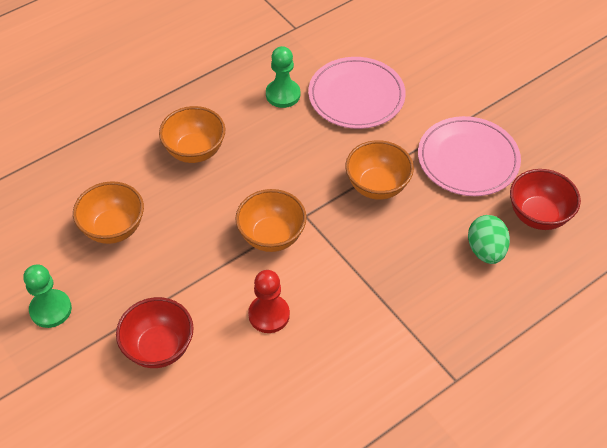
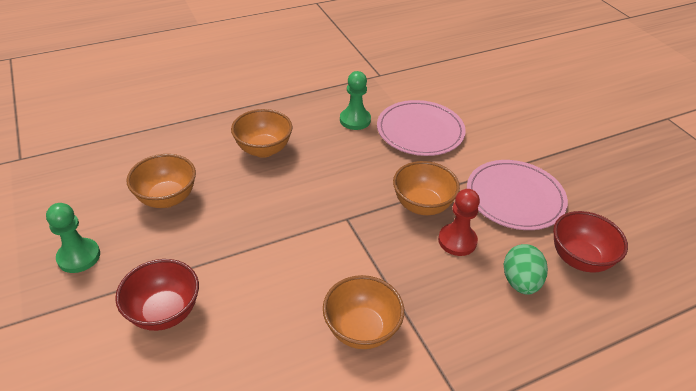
camera: 10 degrees right, 10 degrees down
(269, 315) = (284, 302): red pawn -> red pawn (457, 241)
(271, 236) = (309, 231): orange bowl -> orange bowl (361, 329)

